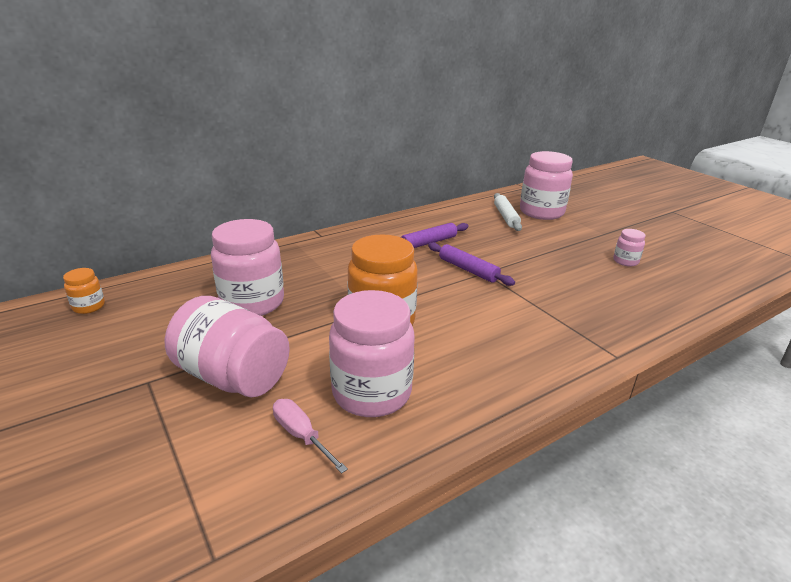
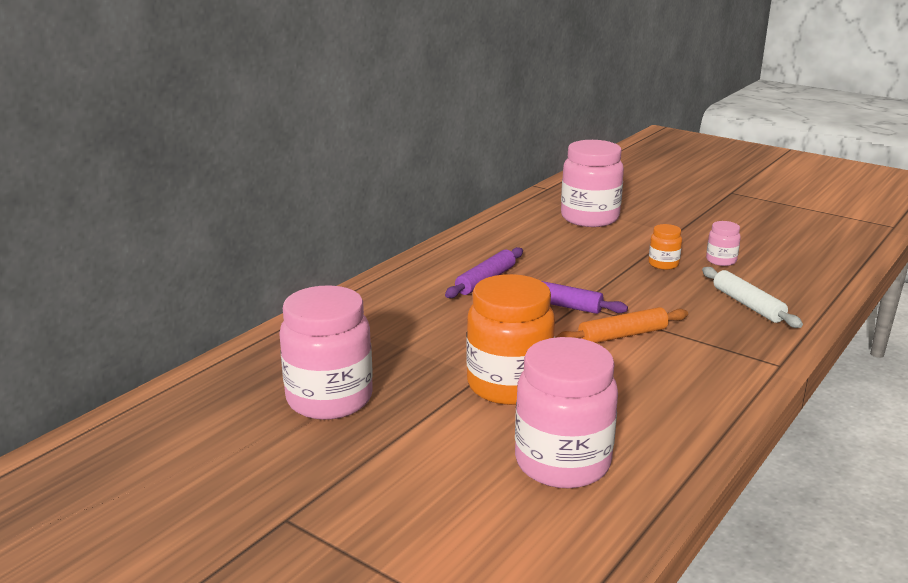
camera: 20 degrees left, 5 degrees down
(89, 307) = (104, 454): orange jar -> orange jar (663, 264)
(233, 376) = (387, 486): pink jar -> none
(302, 436) = (524, 524): pink screwdriver -> none
(499, 303) = (622, 335): none -> orange rolling pin
(506, 217) = (553, 231): white rolling pin -> white rolling pin (748, 305)

